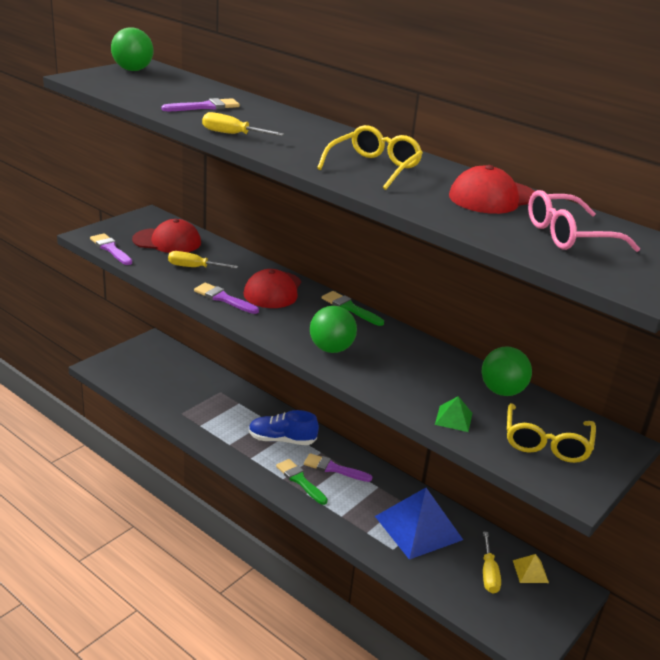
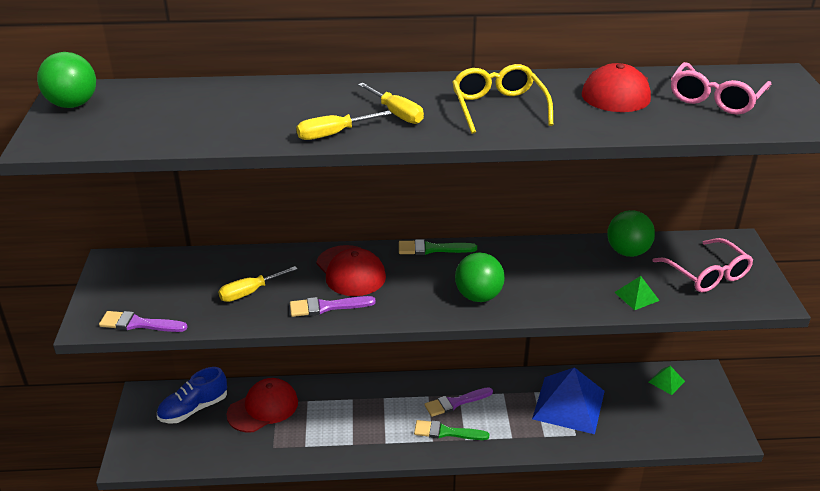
camera: 40 degrees left, 5 degrees up
(167, 241) = (179, 280): red cap -> red cap (263, 408)
(205, 107) = (242, 115): purple brush -> none
(282, 440) = (386, 408): blue shoe -> blue shoe (193, 409)
(488, 573) = (648, 403): yellow screwdriver -> yellow screwdriver (396, 113)
(530, 571) = (666, 381): yellow pyramid -> green pyramid
(546, 443) = (707, 274): yellow glasses -> pink glasses

